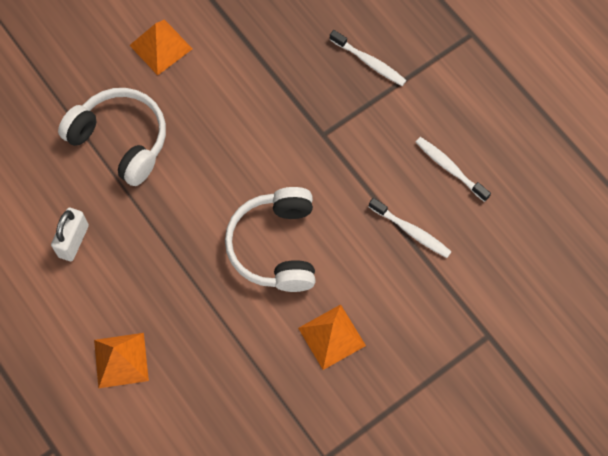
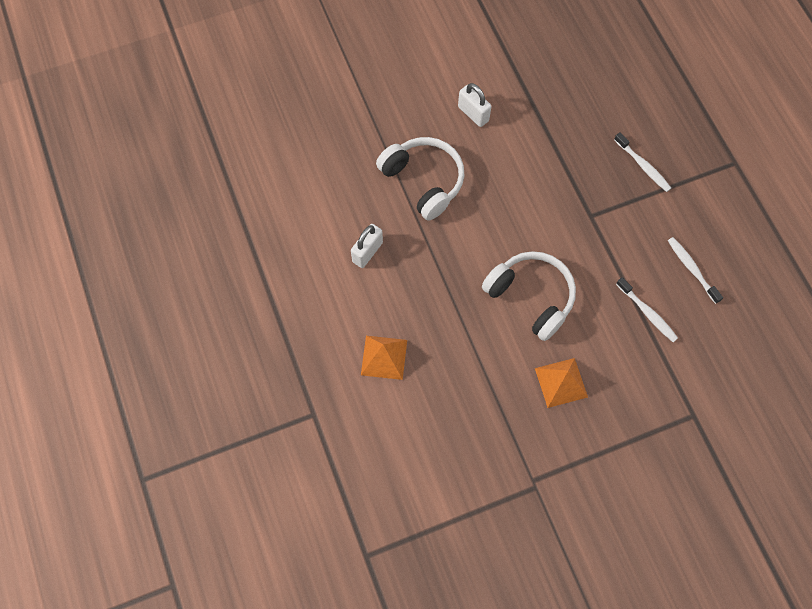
camera: 15 degrees right, 0 degrees up
(161, 47) = (473, 114): orange pyramid -> white padlock
(275, 246) = (531, 297): white headphones -> white headphones turned 120 degrees clockwise

